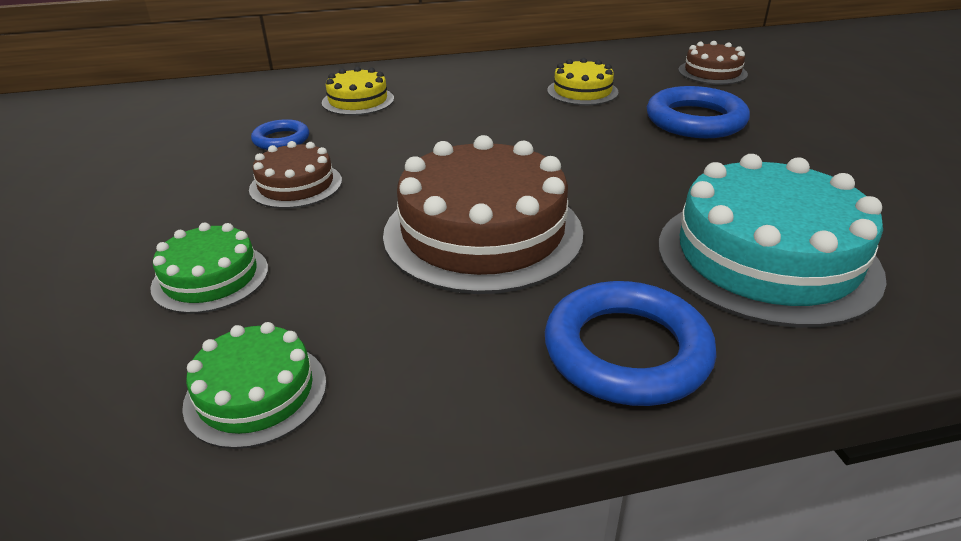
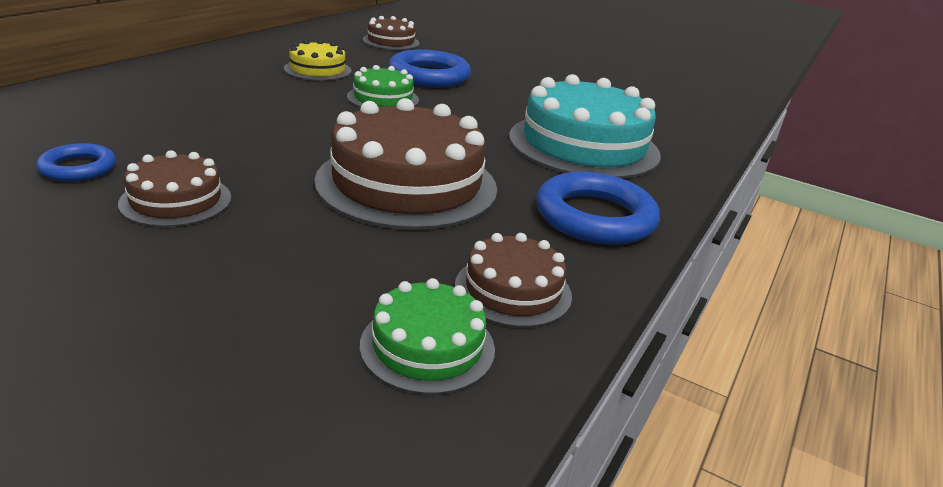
camera: 50 degrees left, 5 degrees down
(210, 277) = (230, 297): green cake -> green cake (383, 98)
(358, 101) = (107, 115): yellow cake -> none
(403, 384) = (513, 290): none -> brown cake

